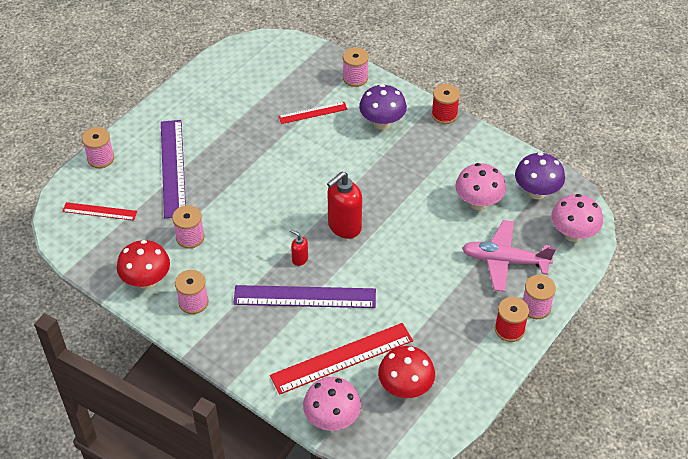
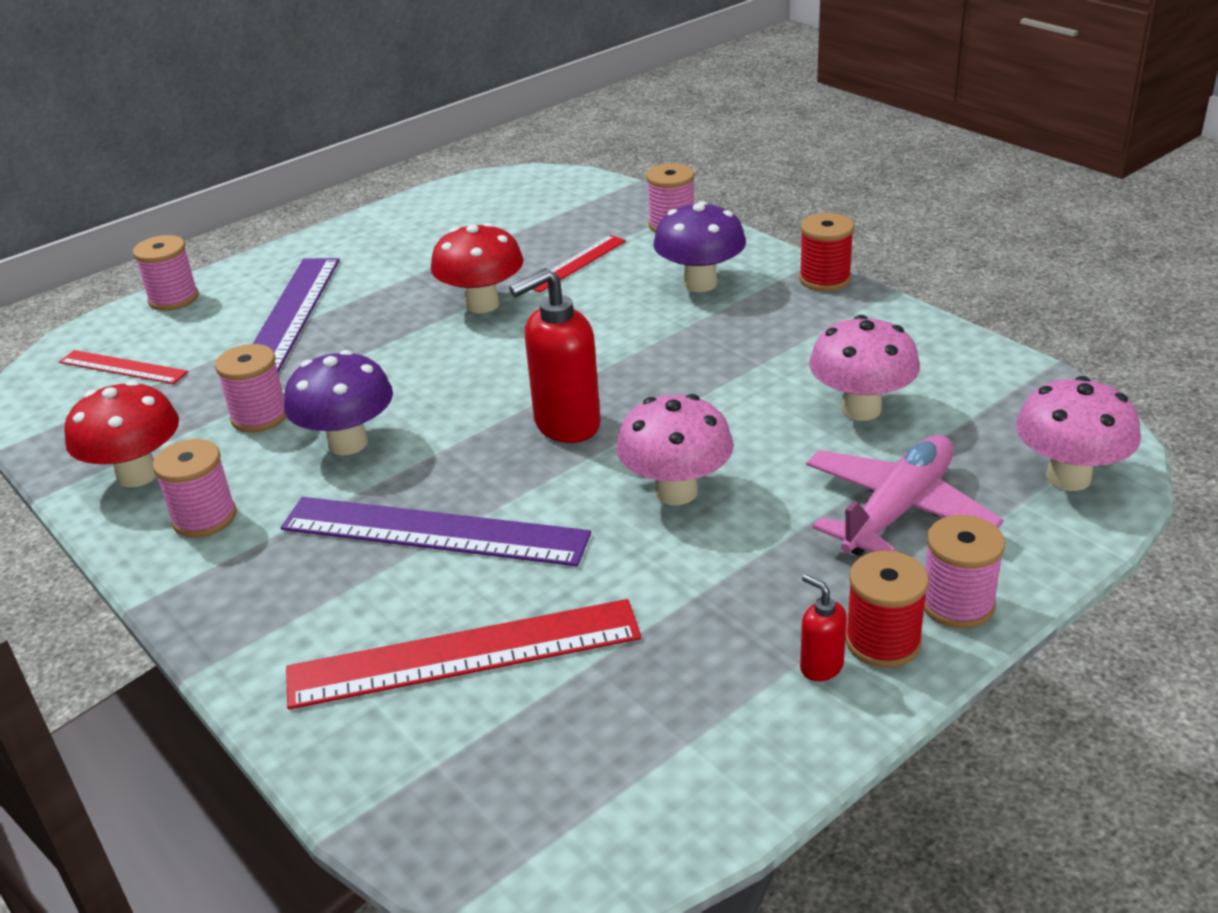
camera: 15 degrees right, 15 degrees down
(299, 259) = (453, 468): red soap dispenser -> red soap dispenser (821, 666)
(313, 113) = (576, 263): red ruler -> red ruler turned 45 degrees counterclockwise
(332, 419) = (385, 779): pink mushroom -> pink mushroom (676, 492)
(405, 388) = (589, 734): red mushroom -> red mushroom (482, 304)
(504, 261) = (898, 510): pink plane -> pink plane turned 105 degrees clockwise
(536, 192) = (993, 402): purple mushroom -> purple mushroom (348, 443)

